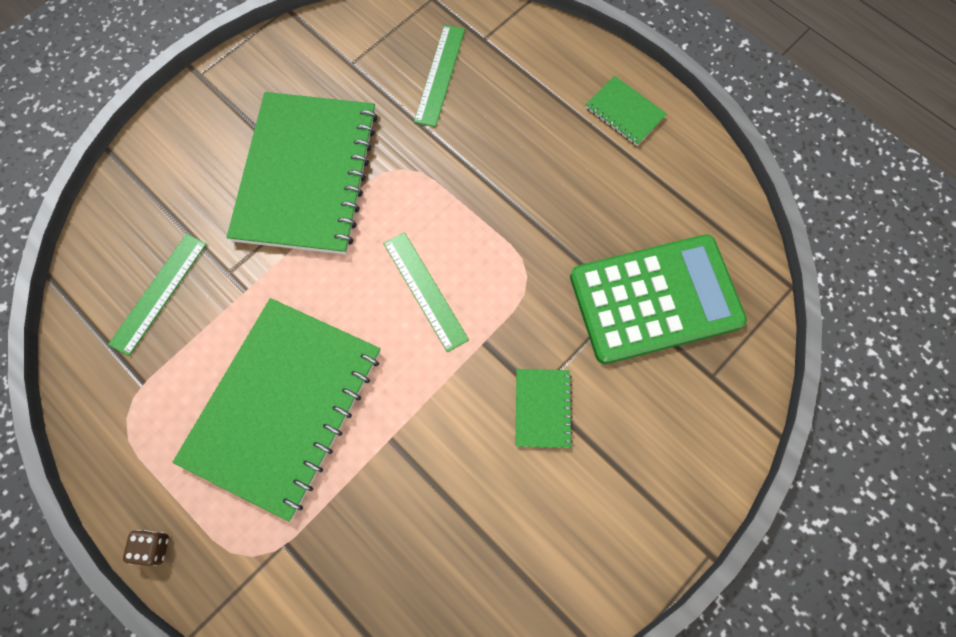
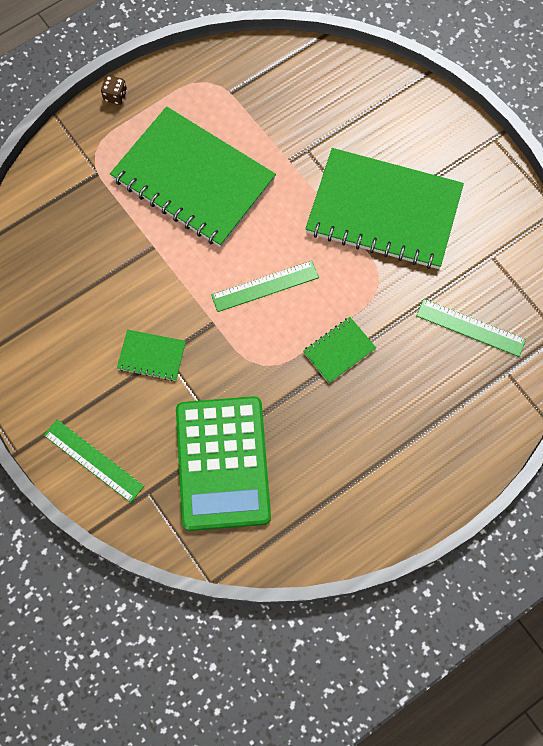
camera: 100 degrees right, 0 degrees up
(159, 293) = (298, 104): green ruler -> green ruler (93, 460)
(624, 112) = (409, 482): green notebook -> green notebook (339, 351)

